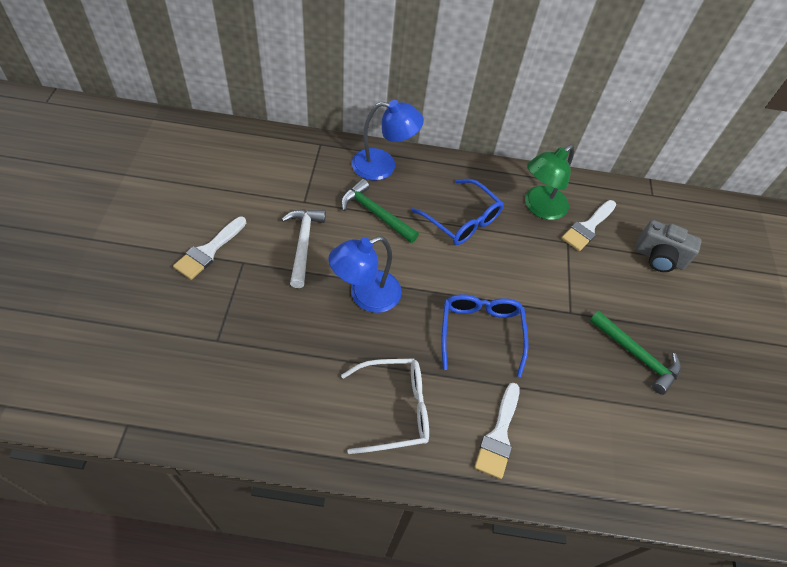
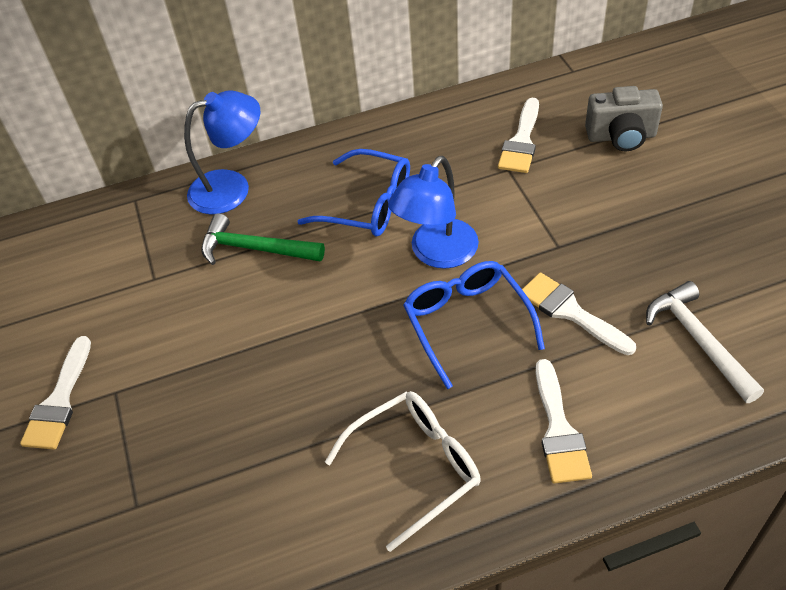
camera: 15 degrees left, 5 degrees down
(303, 244) = (183, 330): white hammer -> white hammer (698, 340)
(365, 296) = (300, 352): blue lamp -> blue lamp (437, 254)
(539, 208) = (452, 146): green lamp -> none
(552, 361) = (570, 312): none -> white brush
(636, 356) = (661, 256): green hammer -> none

